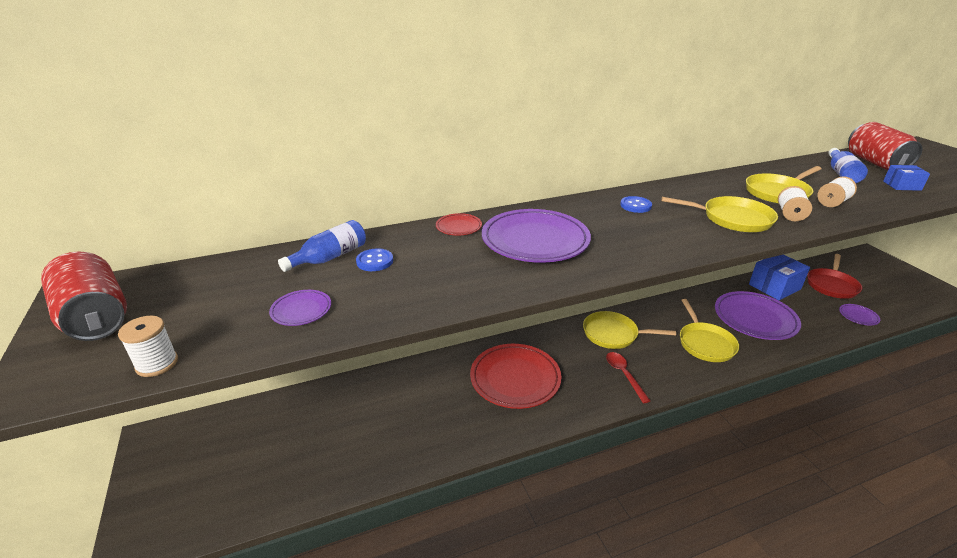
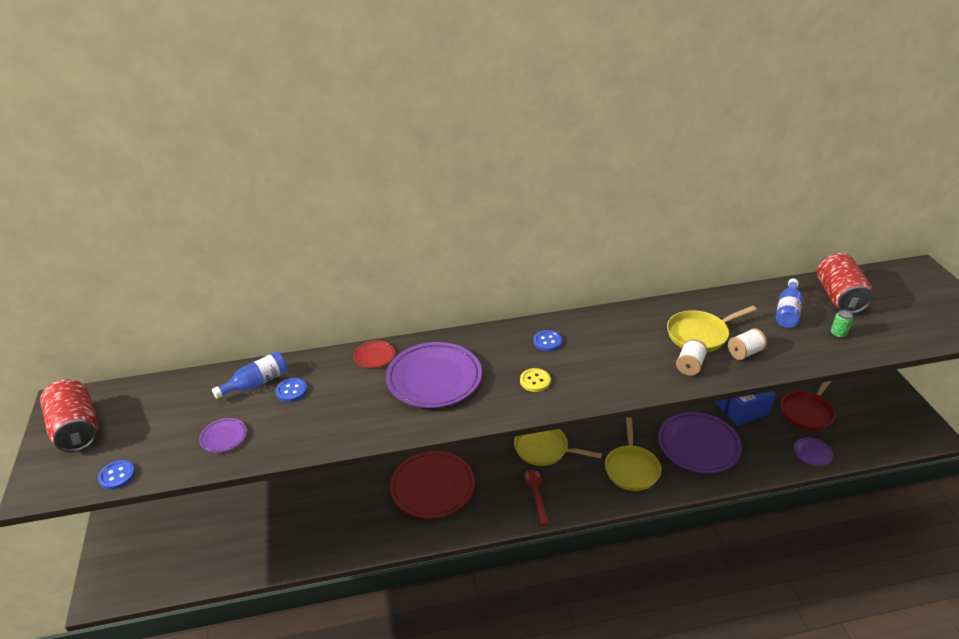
camera: 10 degrees right, 5 degrees up
(157, 364) = (117, 476): white spool -> blue button
(645, 235) = (535, 381): none -> yellow button
(733, 219) = (630, 367): yellow pan -> none
(902, 185) = (838, 334): blue box -> green can

